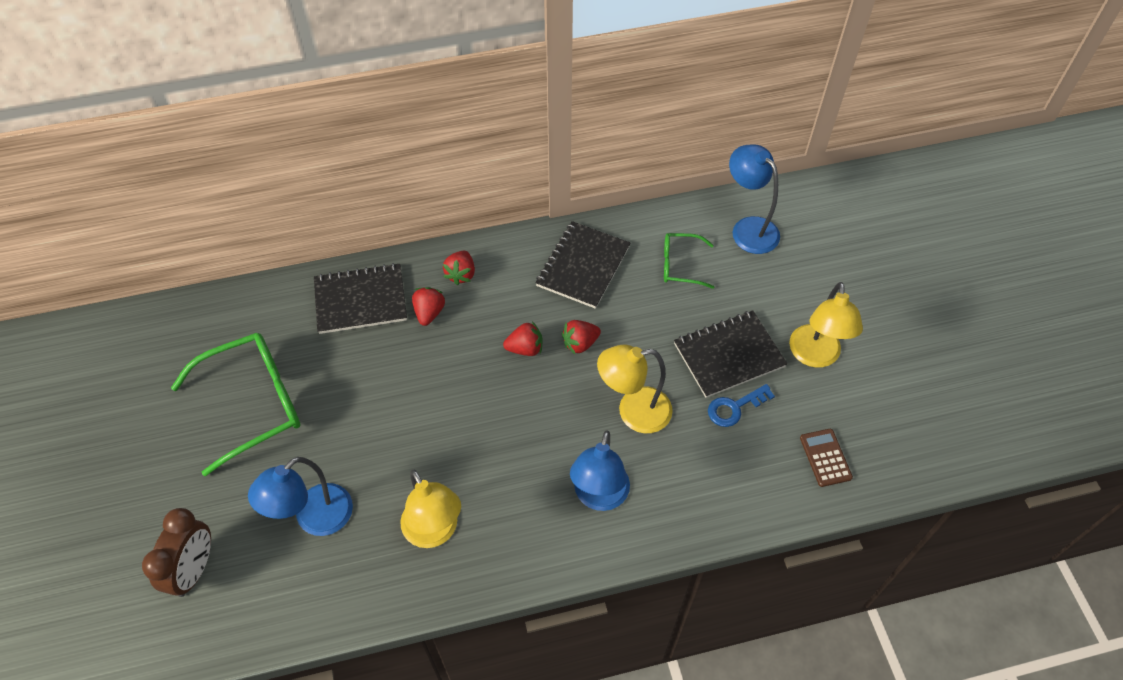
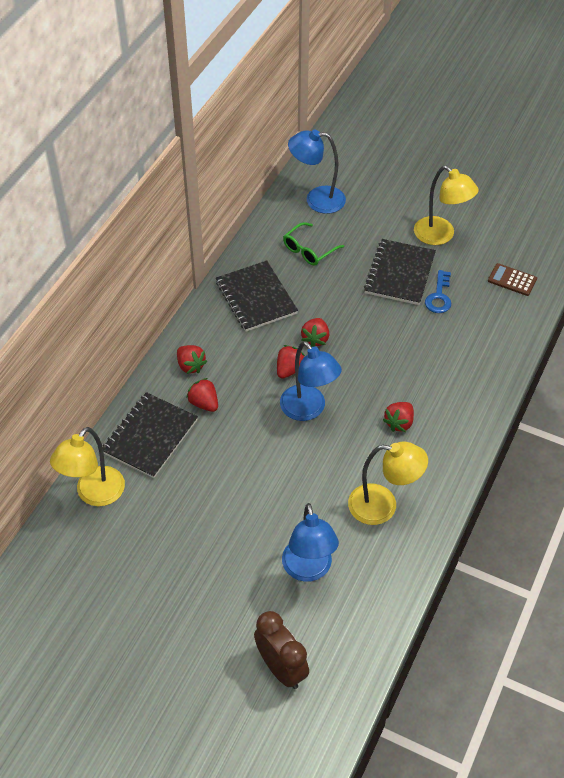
camera: 50 degrees left, 5 degrees down
(254, 404) = (174, 554): green glasses -> none
(544, 479) = (399, 423): none -> red strawberry
(599, 497) = (438, 403): blue lamp -> blue lamp (308, 410)
(633, 412) = (394, 346): yellow lamp -> yellow lamp (94, 494)

